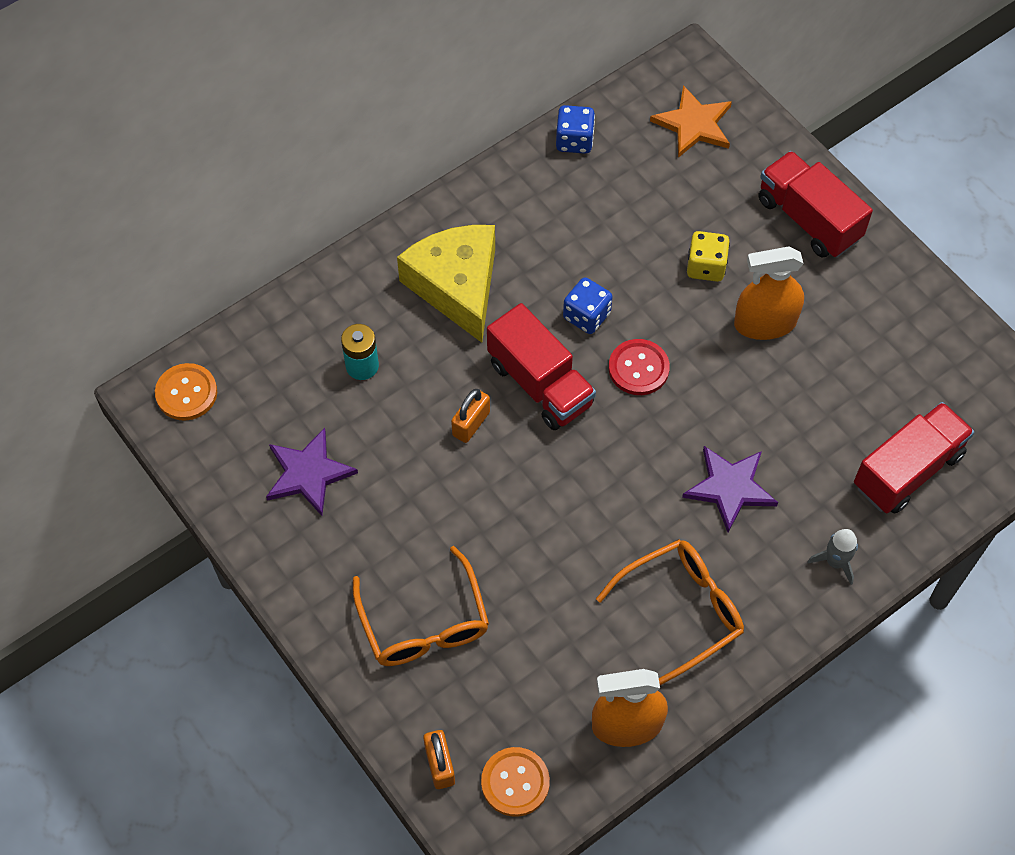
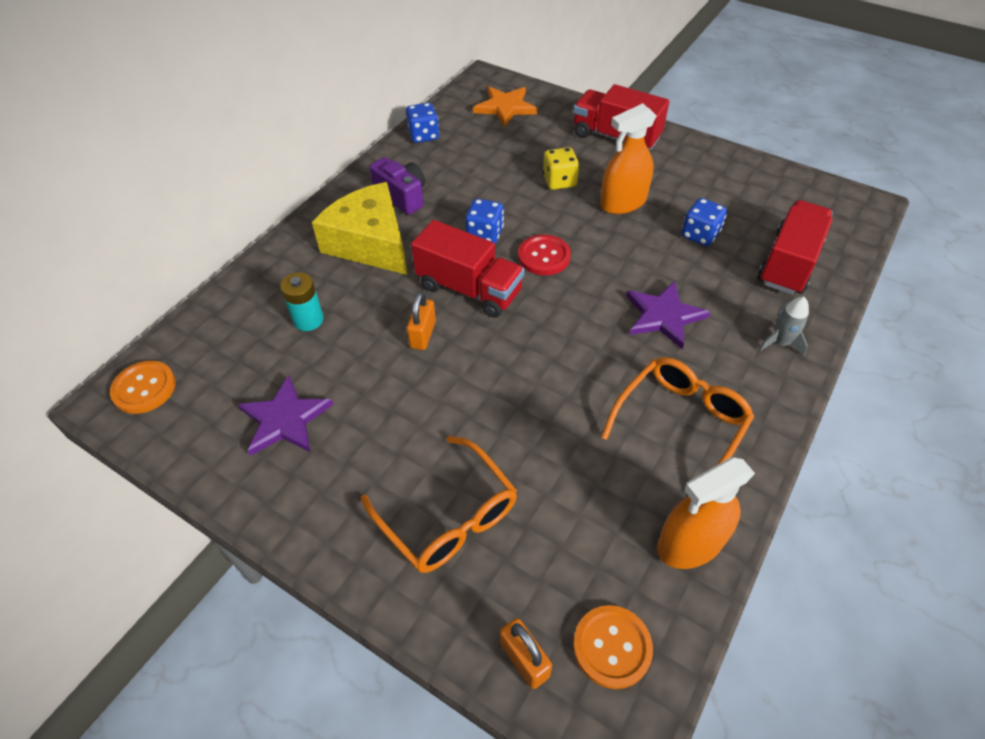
camera: 20 degrees left, 10 degrees down
(515, 230) = (402, 196): none -> purple camera
(829, 398) = (700, 235): none -> blue dice

